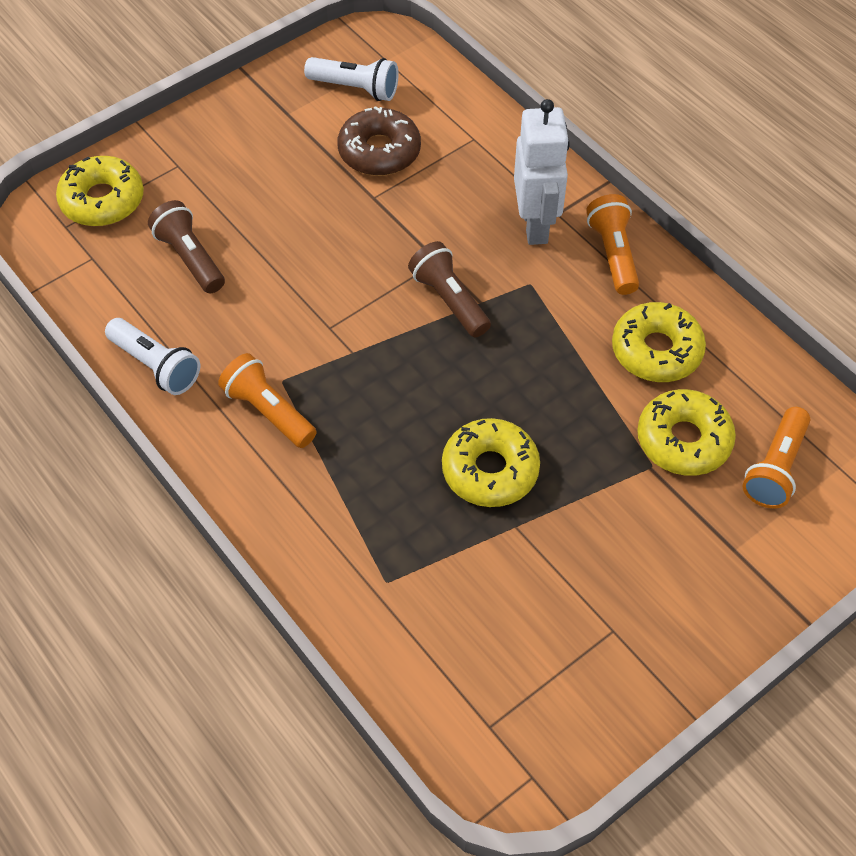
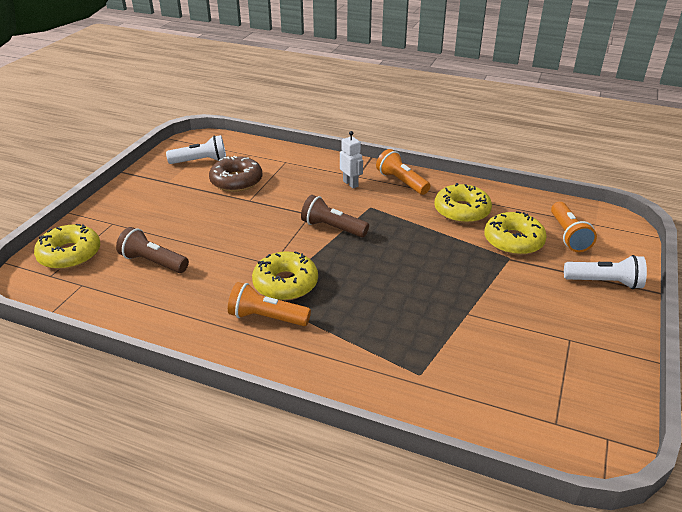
camera: 30 degrees left, 20 degrees down
(156, 365) = (169, 323): white flashlight -> white flashlight (604, 282)
(490, 470) = (427, 293): yellow donut -> yellow donut (285, 284)
(536, 225) = (350, 184): white robot -> white robot, size x0.57

